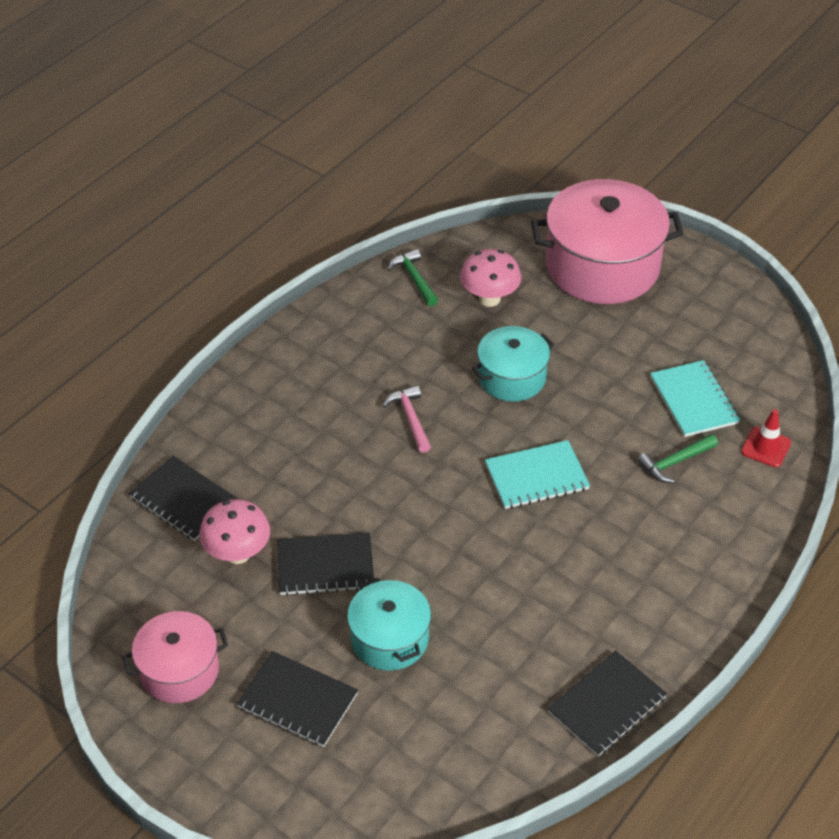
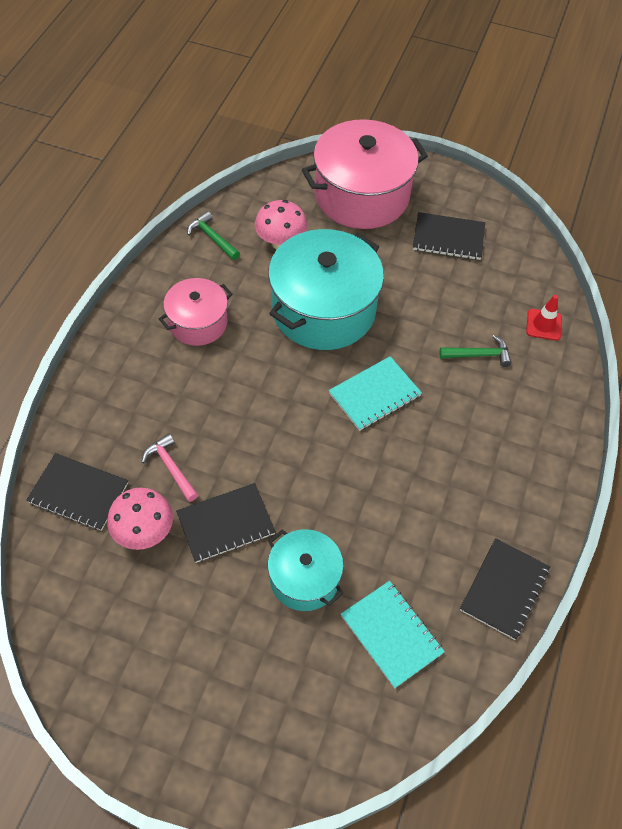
camera: 20 degrees left, 10 degrees up
(179, 670) = (128, 663): pink pot -> pink pot (198, 323)
(297, 700) = (245, 662): black notebook -> black notebook (448, 238)
(410, 418) = (252, 366): pink hammer -> pink hammer (170, 467)
(512, 377) = (323, 309): turquoise pot -> turquoise pot, size x1.79
(674, 462) = (479, 355): green hammer -> green hammer turned 135 degrees counterclockwise
(693, 400) = (474, 297): turquoise notebook -> turquoise notebook (391, 634)

